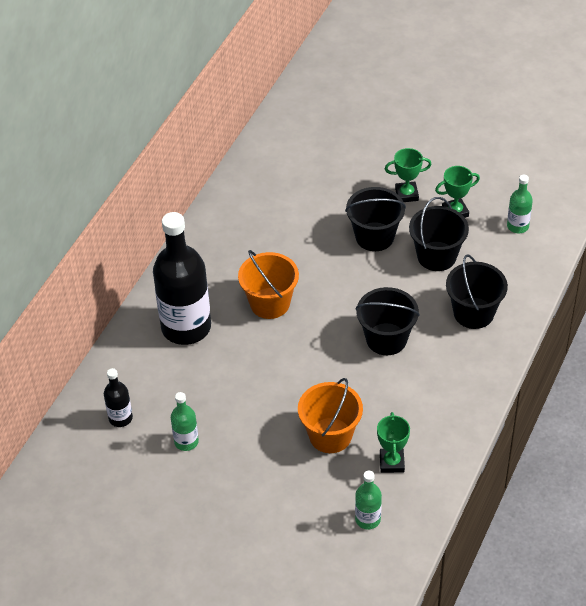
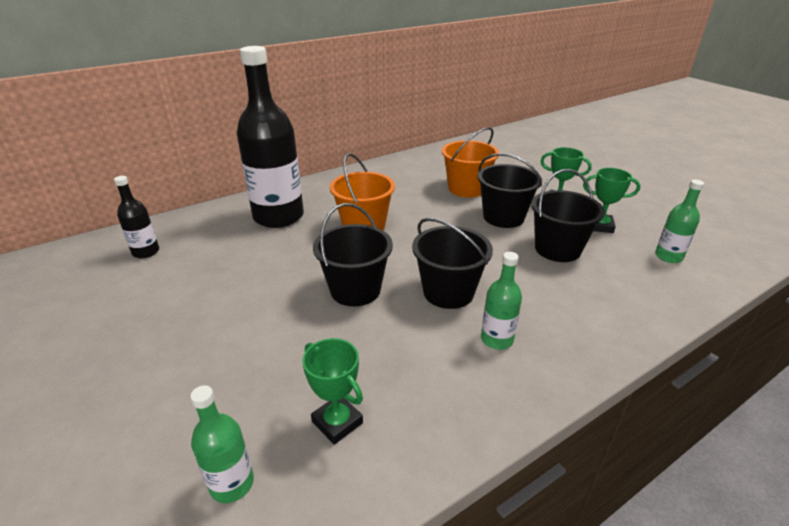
camera: 30 degrees right, 15 degrees down
(186, 441) = (166, 292): green bottle -> green bottle (497, 339)
(330, 435) = (299, 353): orange bucket -> orange bucket (466, 188)
(392, 462) = (337, 422): green trophy -> green trophy turned 75 degrees counterclockwise
(473, 313) = (570, 308): black bucket -> black bucket (355, 290)

